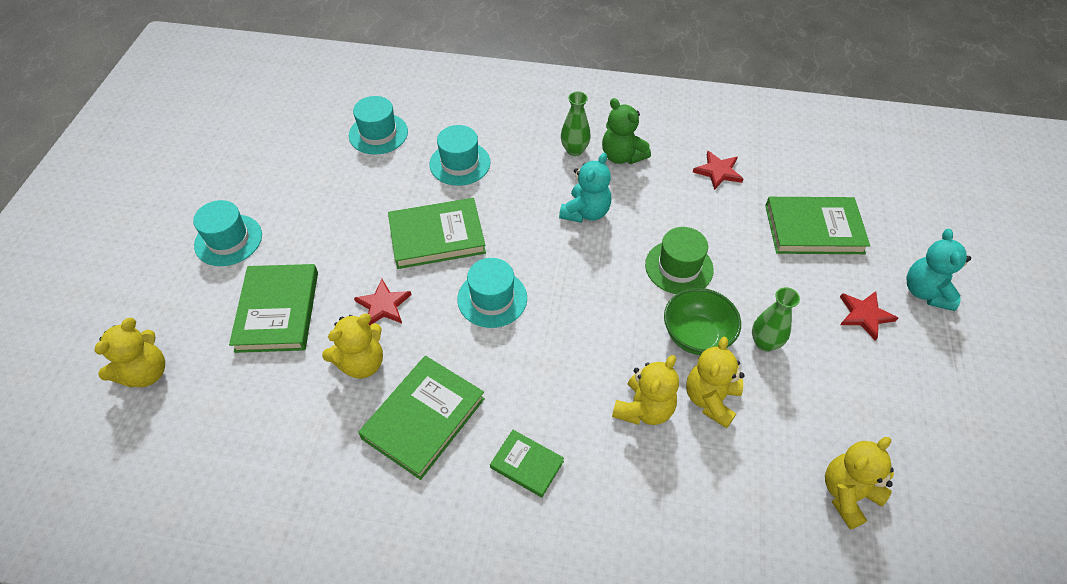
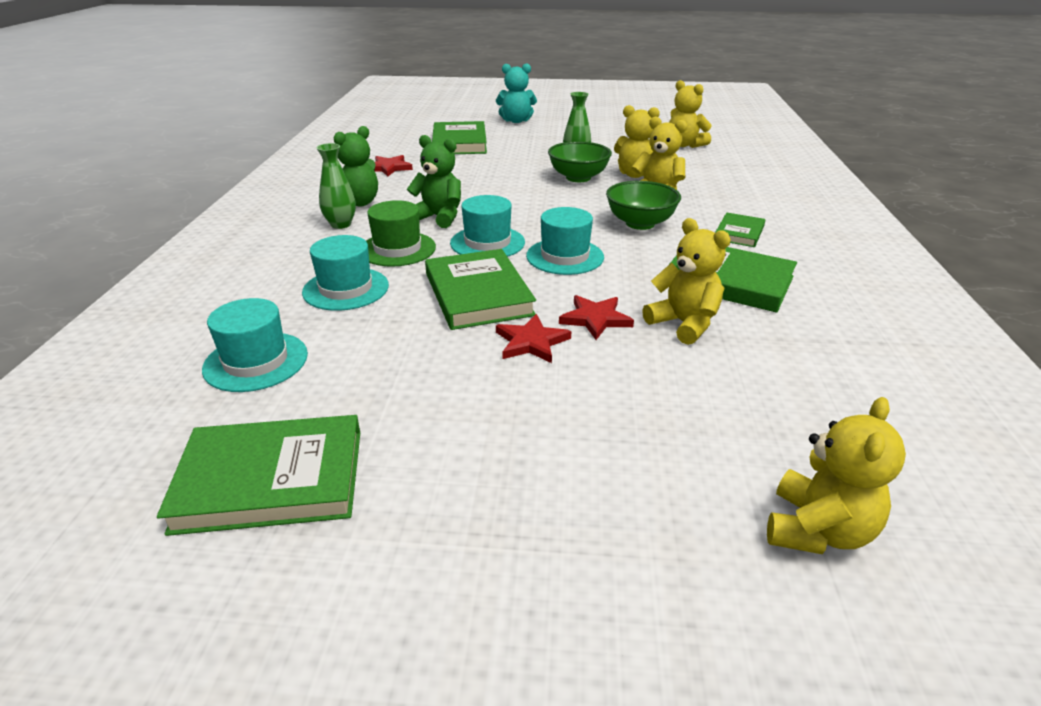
camera: 95 degrees left, 20 degrees down
(146, 373) = (817, 530): yellow teddy bear -> yellow teddy bear turned 90 degrees clockwise
(228, 240) = (501, 494): turquoise hat -> turquoise hat (487, 243)
(277, 311) = (635, 404): green book -> green book (271, 480)
(559, 373) = (640, 223): none -> green bowl
(585, 212) = (439, 217): turquoise teddy bear -> green teddy bear
(679, 267) = (506, 182): green hat -> green hat (397, 249)
(864, 315) = (541, 135): red star -> red star (531, 342)

